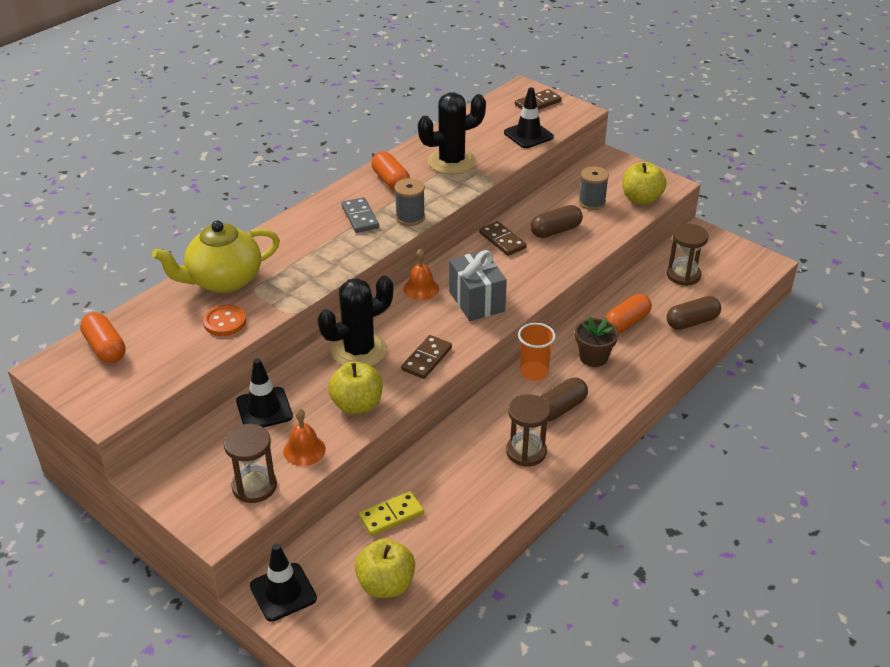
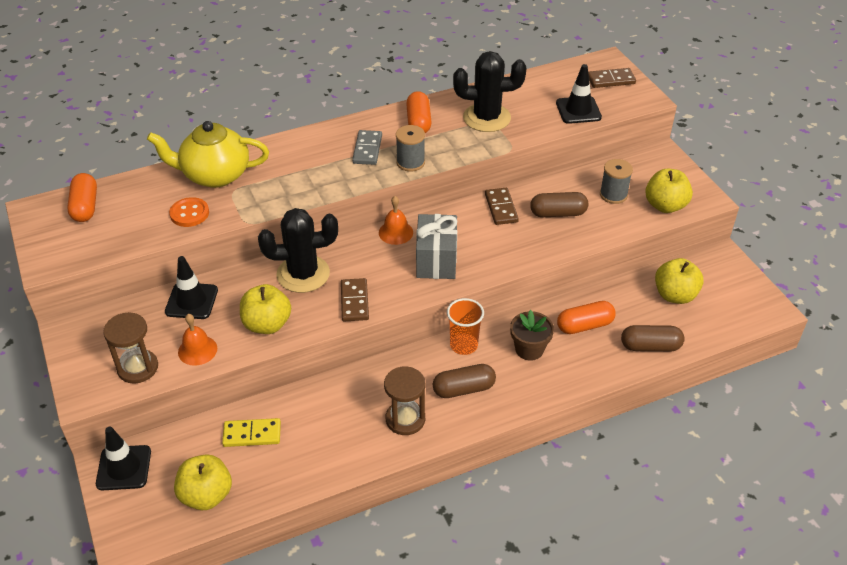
camera: 25 degrees right, 5 degrees up
(426, 359) = (354, 301): brown domino -> brown domino turned 60 degrees counterclockwise
(683, 275) = (675, 295): brown hourglass -> yellow apple

